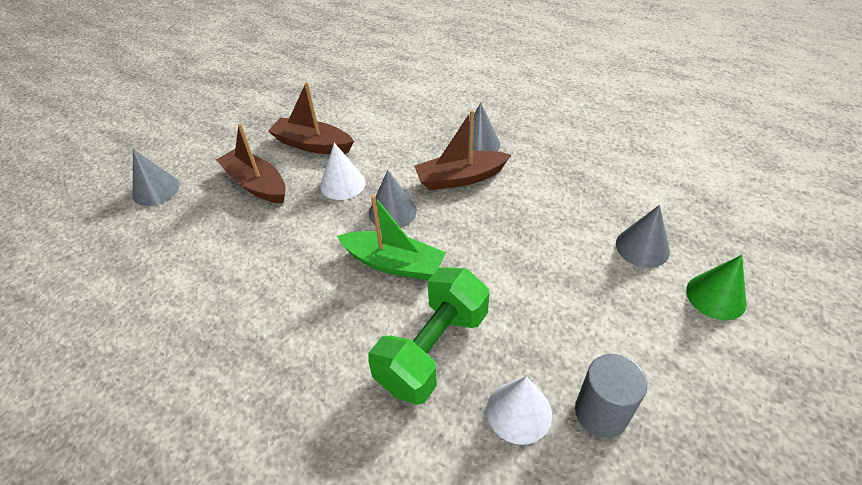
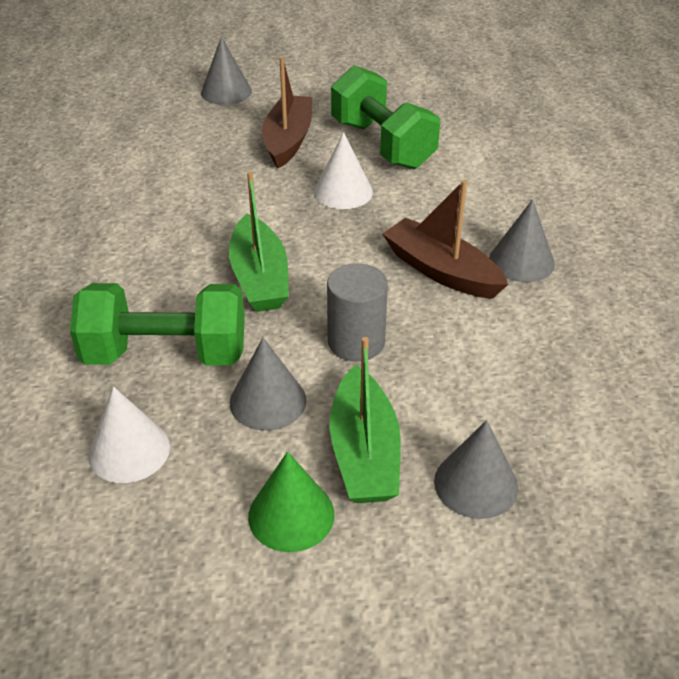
camera: 55 degrees right, 5 degrees down
(312, 144) = (382, 144): brown boat -> green dumbbell
(392, 211) = (335, 244): grey cone -> grey cone (268, 401)
(592, 284) = (364, 453): none -> green boat
(601, 412) = (170, 522): grey cylinder -> grey cylinder (356, 342)
(716, 296) = (448, 593): green cone -> green cone (291, 515)

